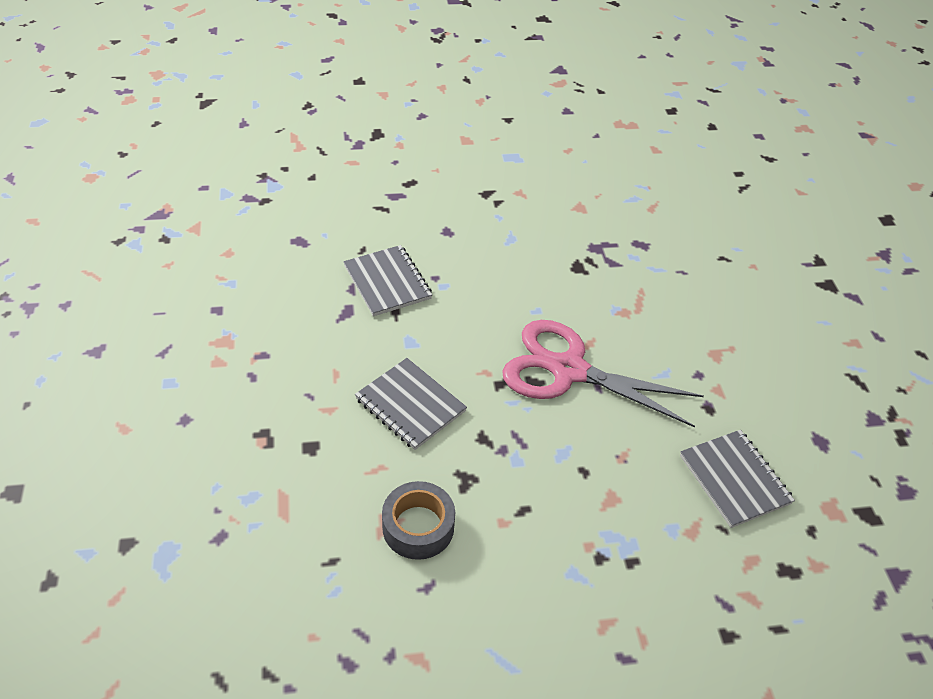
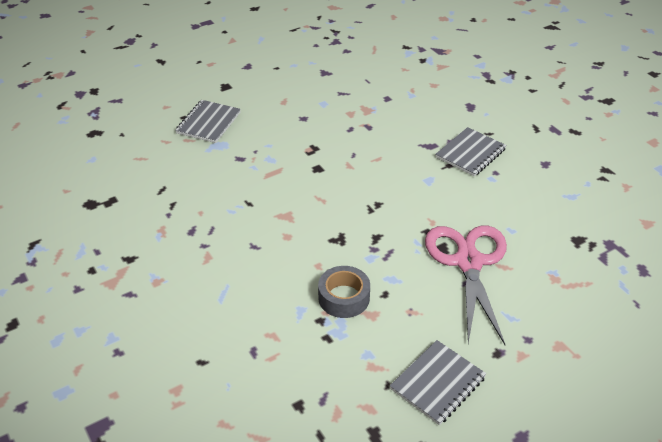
camera: 70 degrees right, 5 degrees down
(410, 405) = (378, 197): grey notebook -> grey notebook (208, 123)
(418, 527) = (291, 229): grey tape -> grey tape (344, 298)

